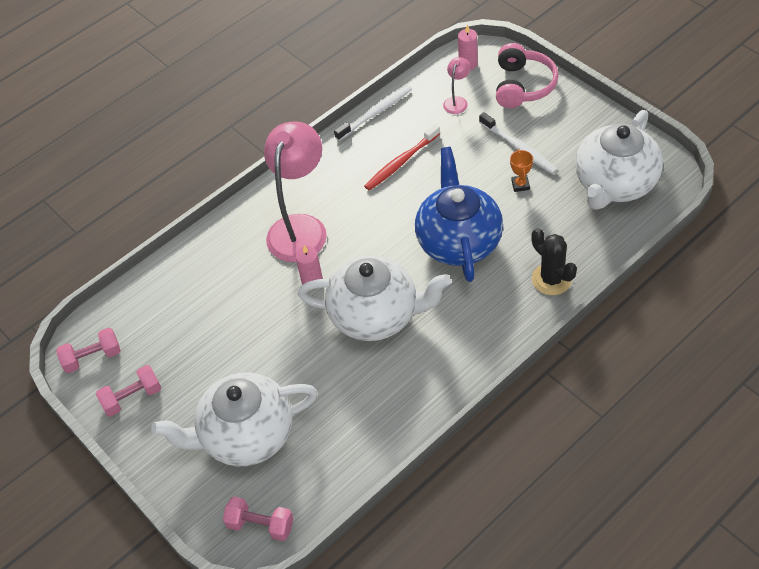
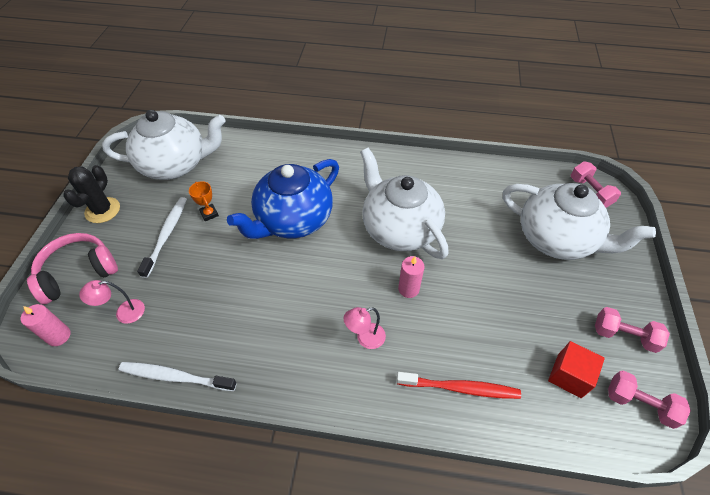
camera: 135 degrees left, 0 degrees up
(150, 332) = (569, 376): none -> red cube
(300, 227) = (365, 338): pink lamp -> pink lamp, size x0.44
(401, 162) = (233, 309): red toothbrush -> red toothbrush (460, 388)
(520, 185) = (209, 214): orange trophy -> orange trophy turned 75 degrees counterclockwise
(551, 279) = (288, 157): black cactus -> black cactus (102, 210)

